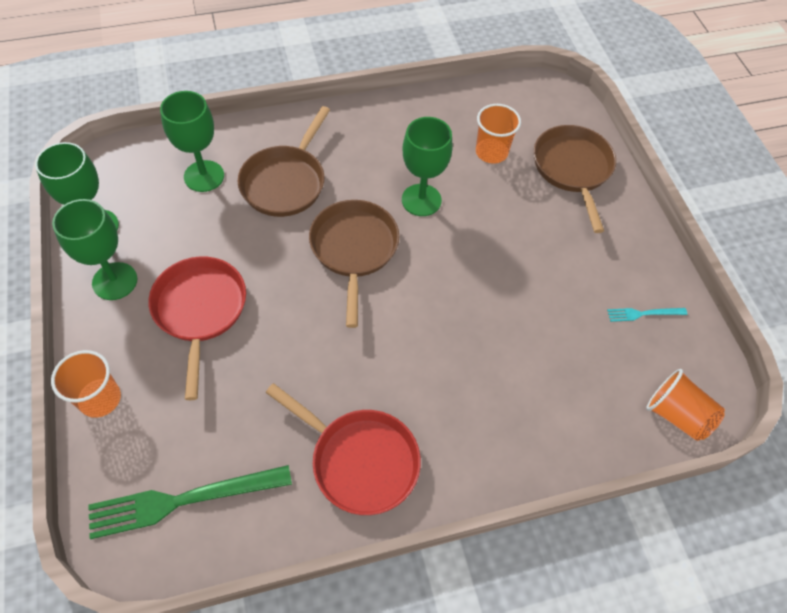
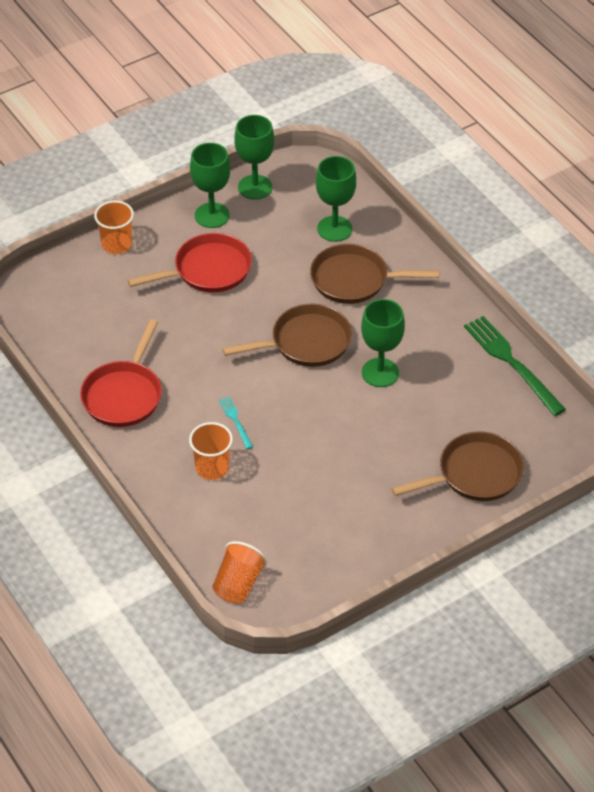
camera: 75 degrees right, 10 degrees down
(183, 500) = (62, 311): green fork -> green fork (512, 363)
(491, 152) = (463, 409): orange cup -> orange cup (212, 468)
(643, 314) = (329, 550): turquoise fork -> turquoise fork (236, 421)

